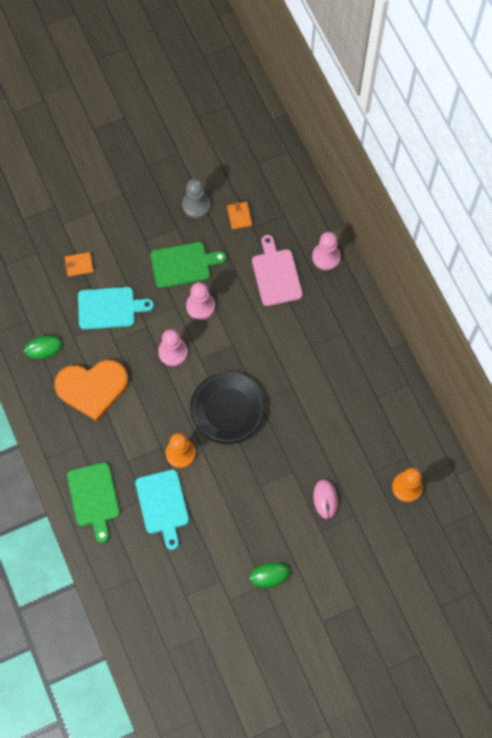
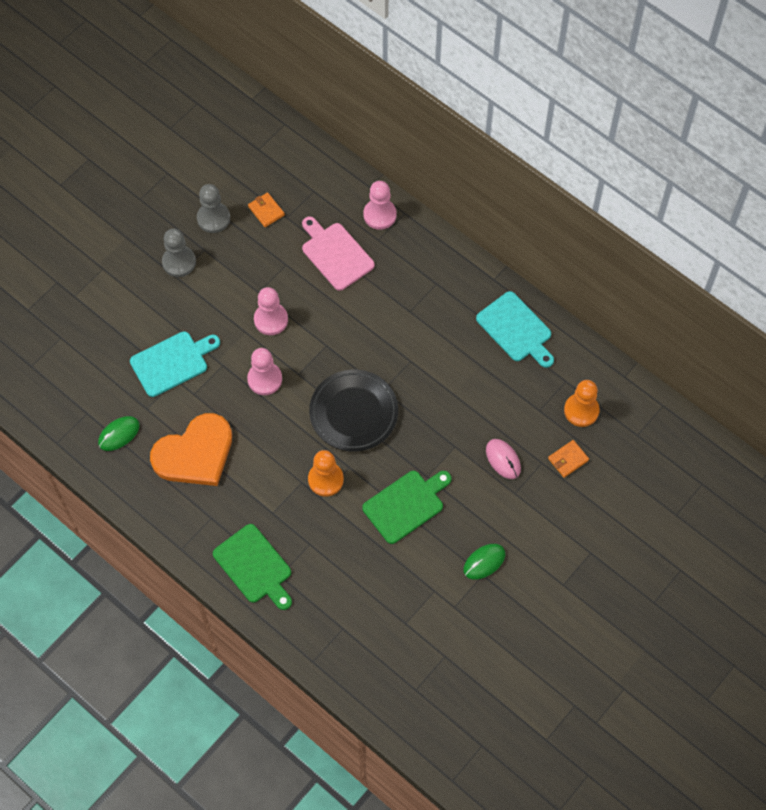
camera: 25 degrees left, 5 degrees down
(79, 265) = (115, 332): orange wallet -> orange wallet (568, 459)
(153, 229) = (179, 262): none -> grey pawn
(162, 505) = (333, 541): turquoise cutting board -> turquoise cutting board (516, 329)
(183, 264) = (231, 284): green cutting board -> green cutting board (406, 505)

